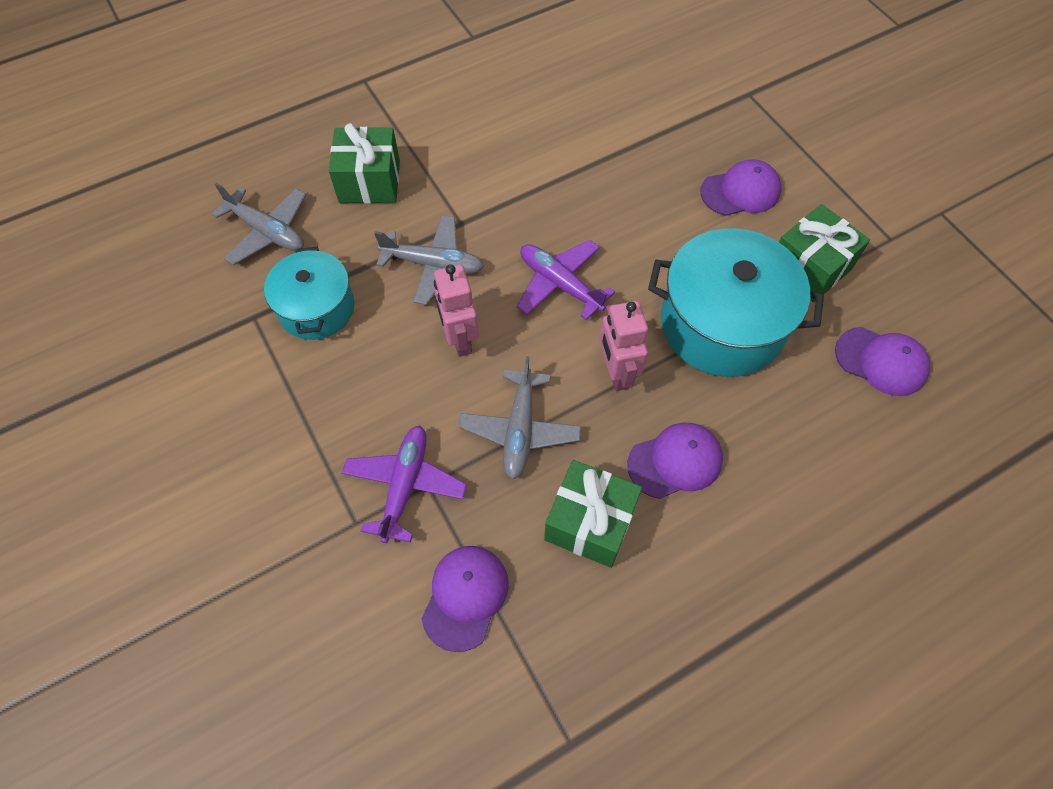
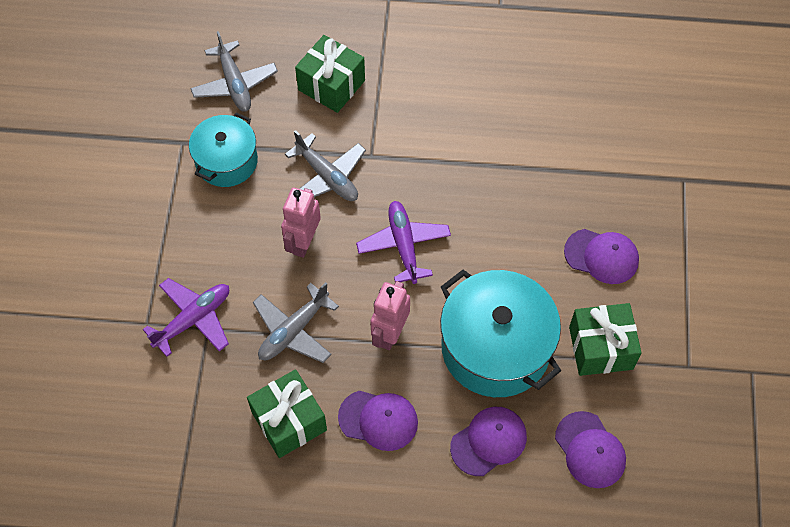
camera: 35 degrees right, 0 degrees up
(465, 597) = (176, 414): purple cap -> purple cap (489, 441)

